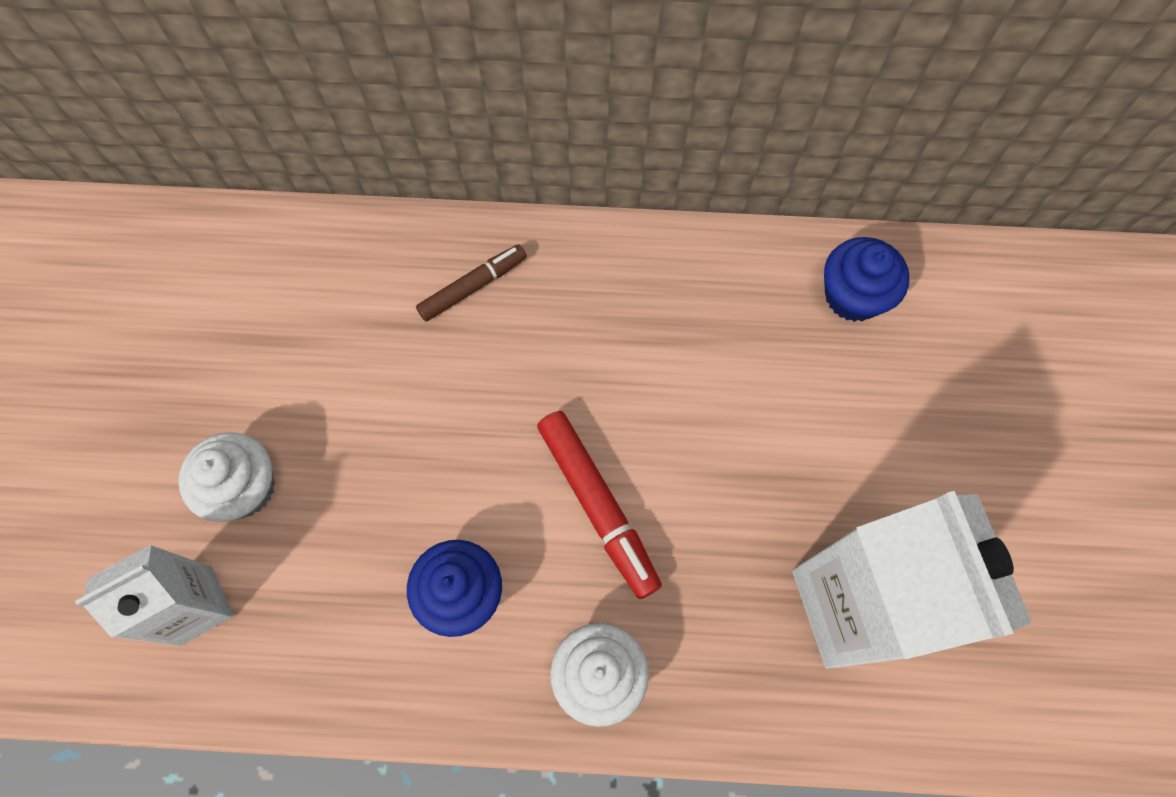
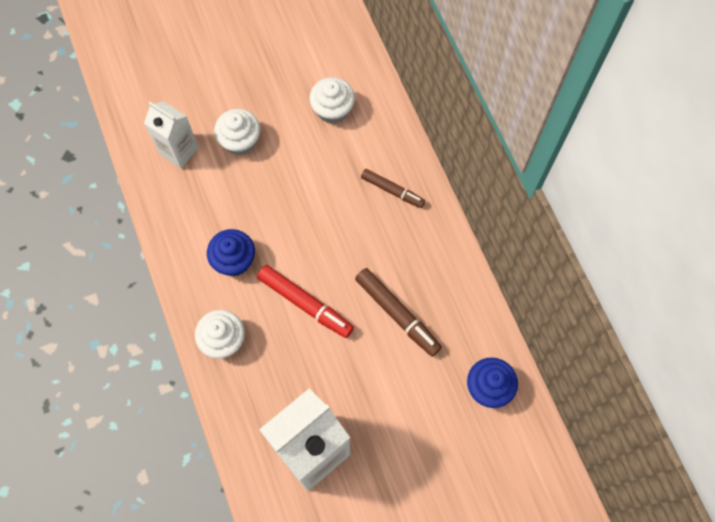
camera: 65 degrees right, 0 degrees up
(280, 313) = (332, 110): none -> white cupcake
(598, 505) = (305, 304): red marker -> red marker turned 90 degrees counterclockwise
(682, 371) = (397, 314): none -> brown marker

